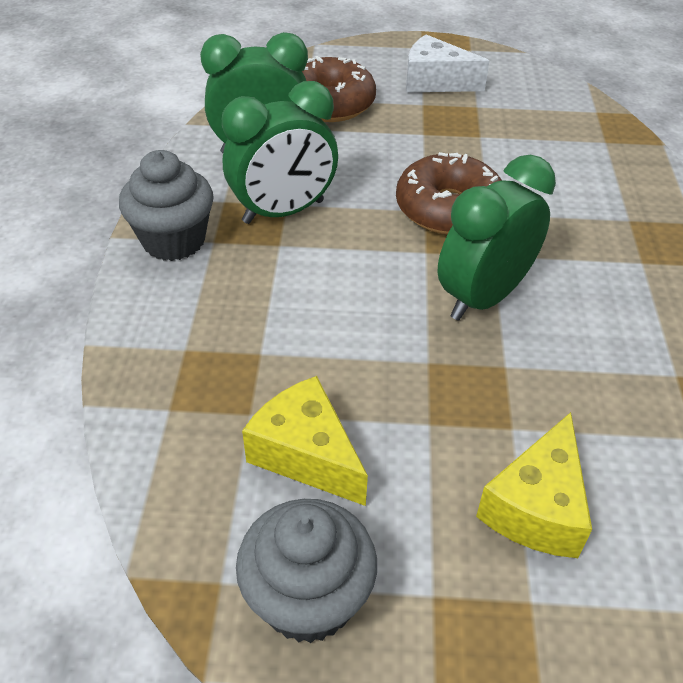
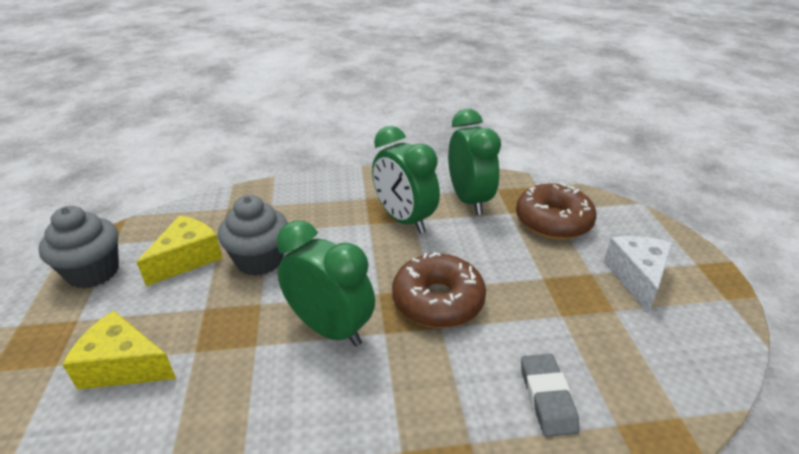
camera: 80 degrees right, 10 degrees down
(174, 240) = (362, 184): grey cupcake -> grey cupcake (259, 260)
(580, 168) = (547, 397): none -> grey eraser

